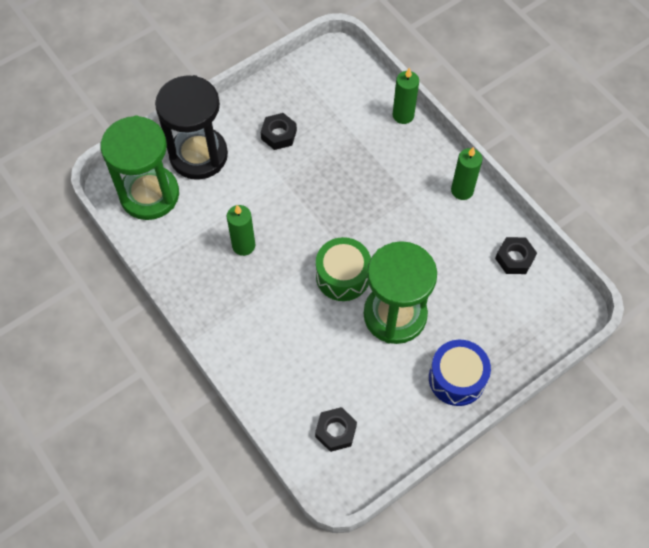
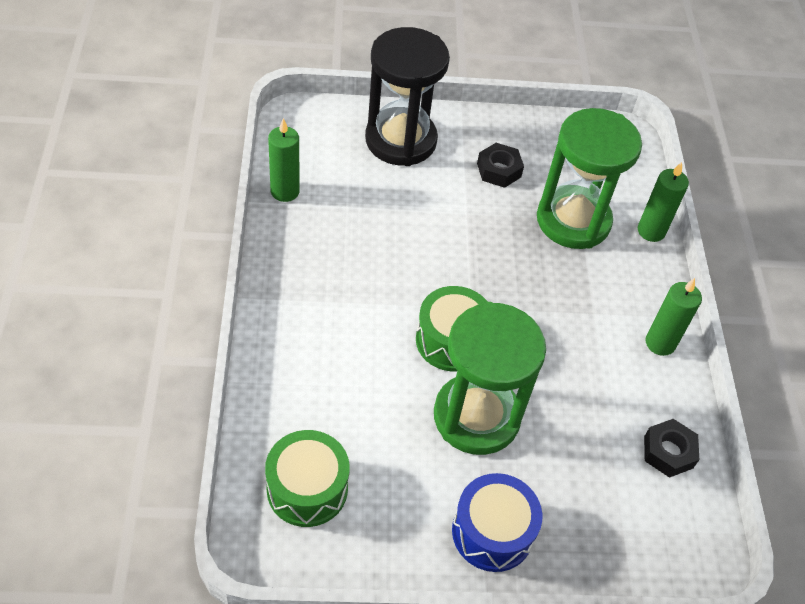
camera: 30 degrees right, 10 degrees down
(149, 194) = (321, 144): green hourglass -> green hourglass (573, 220)
(243, 245) = (372, 245): green candle -> green candle (285, 191)
(336, 431) = (307, 488): black nut -> green drum

